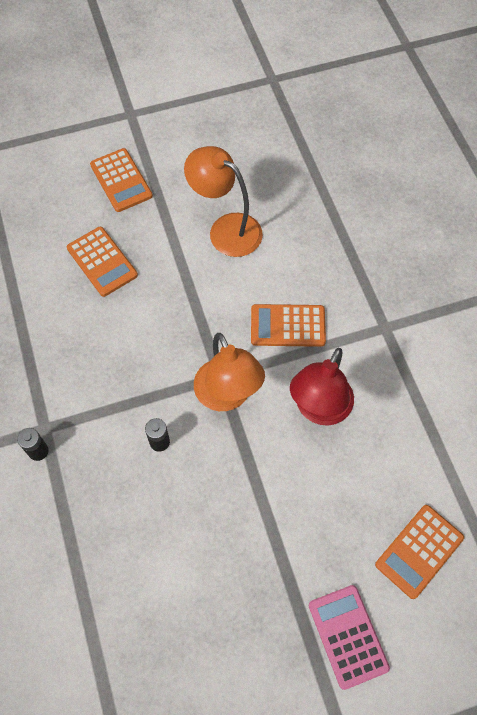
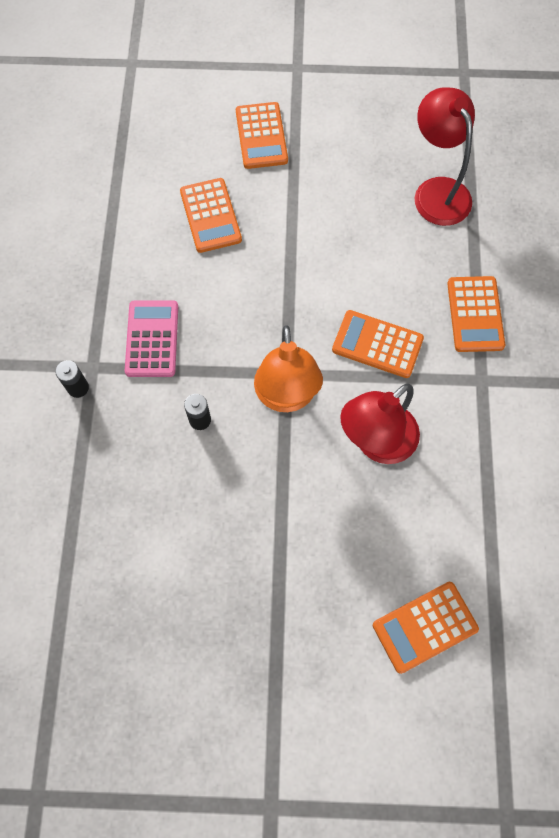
camera: 20 degrees right, 5 degrees up
(226, 229) = (351, 221): orange lamp -> none
(288, 183) = (436, 191): none -> red lamp
(348, 636) = (316, 684): pink calculator -> pink calculator (152, 339)
(358, 275) = (475, 314): none -> orange calculator

